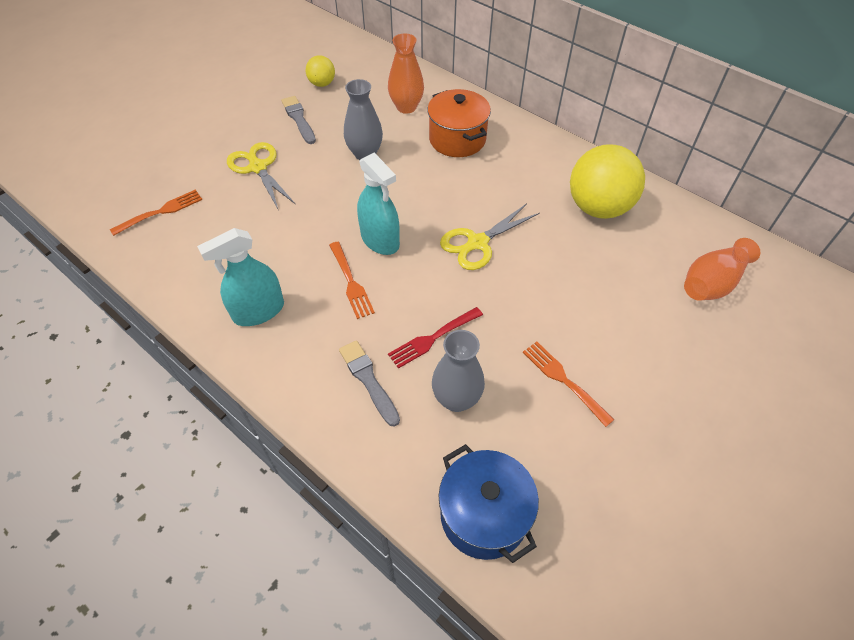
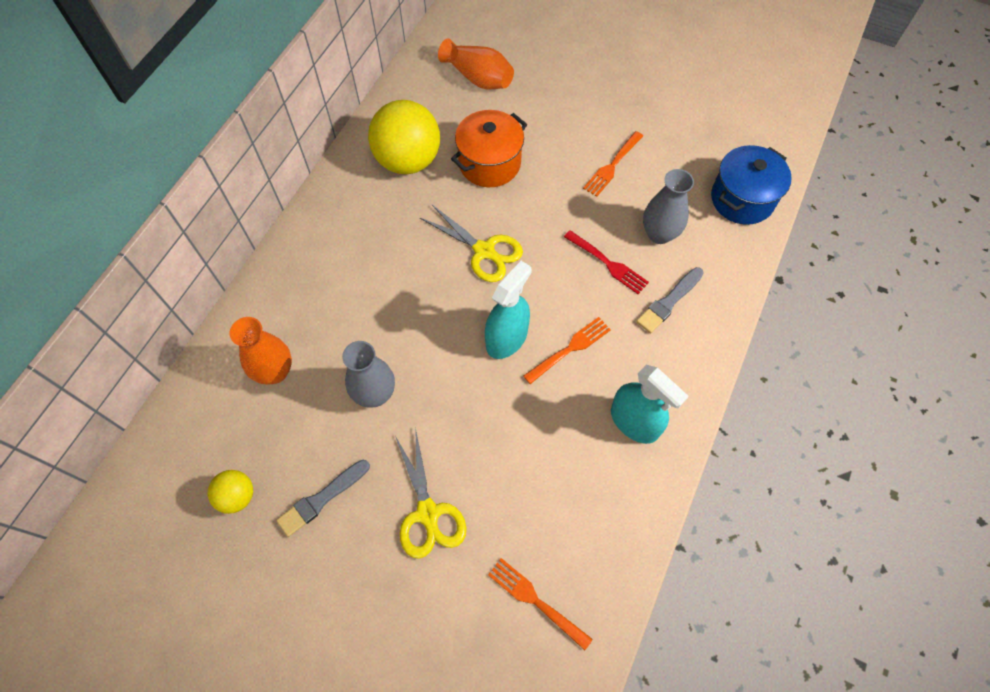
camera: 105 degrees left, 10 degrees up
(258, 167) = (428, 513): yellow scissors -> yellow scissors turned 60 degrees counterclockwise
(457, 139) = (328, 301): orange pot -> orange pot (489, 163)

